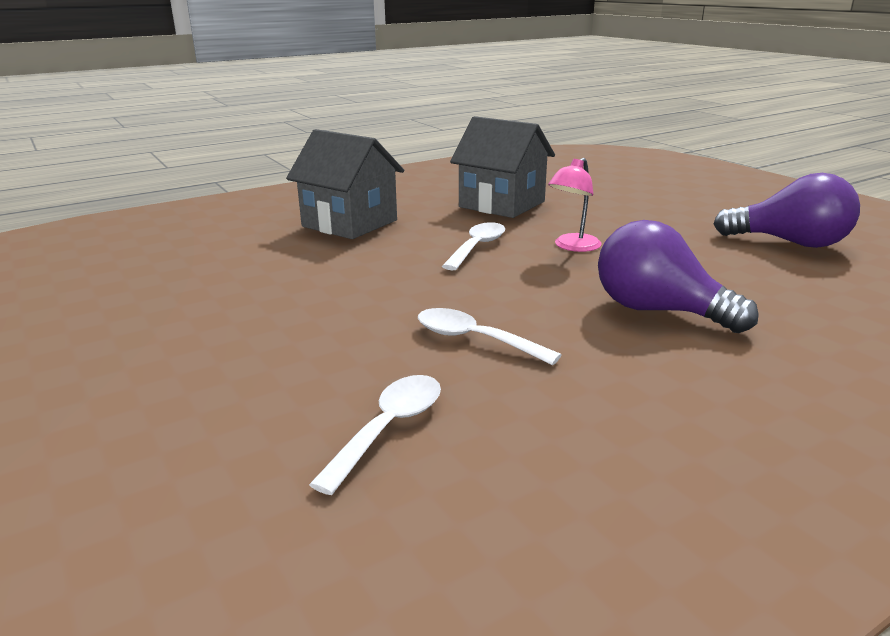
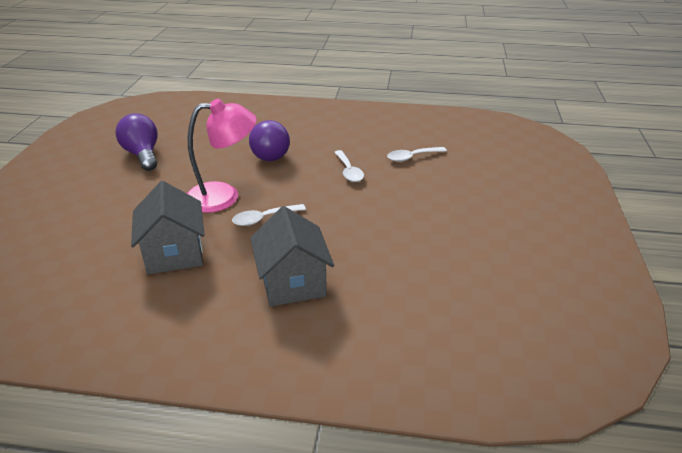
camera: 140 degrees left, 10 degrees up
(573, 247) = (224, 196): pink lamp -> pink lamp, size x1.87

